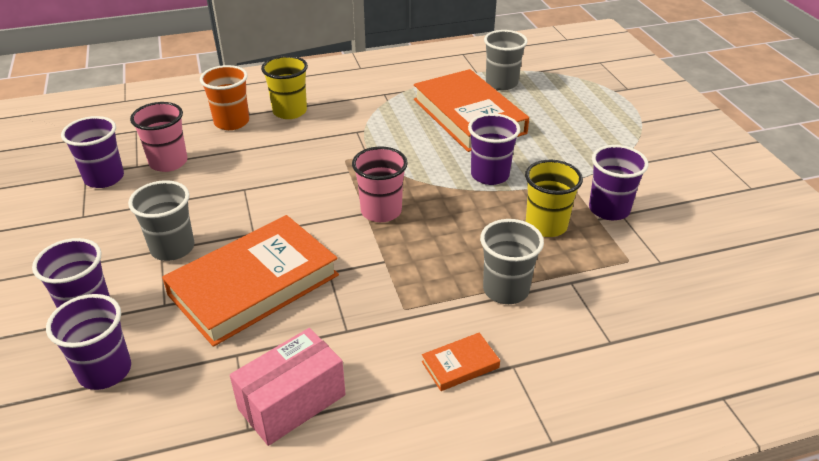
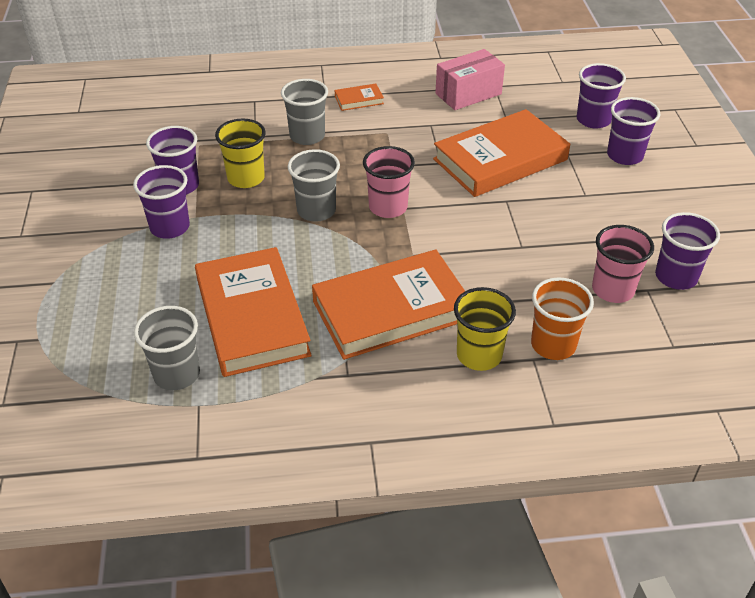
camera: 170 degrees left, 5 degrees up
(172, 248) = (575, 195): grey cup -> grey cup (316, 211)
(360, 130) = (391, 310): none -> orange book
(490, 175) = (269, 233): purple cup -> purple cup (170, 227)

